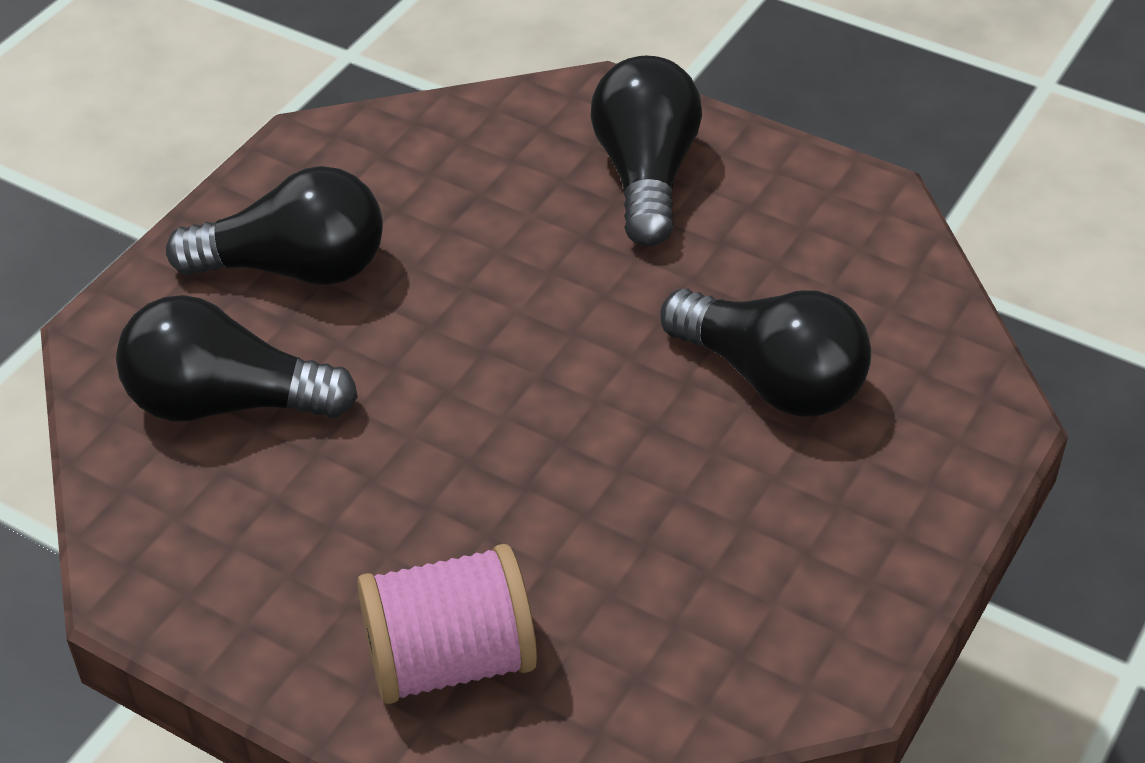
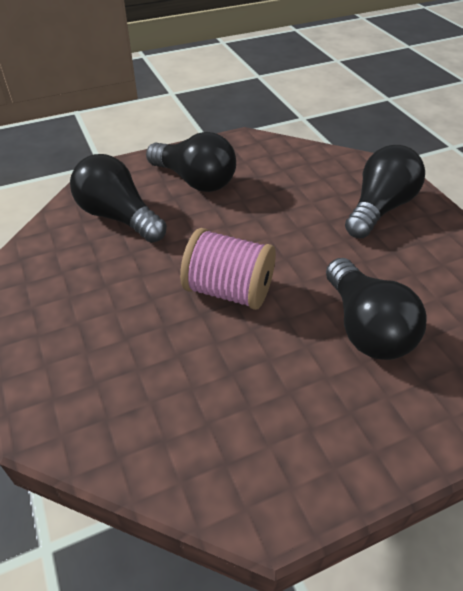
camera: 35 degrees right, 0 degrees up
(450, 660) = (90, 374): pink spool -> pink spool (228, 290)

